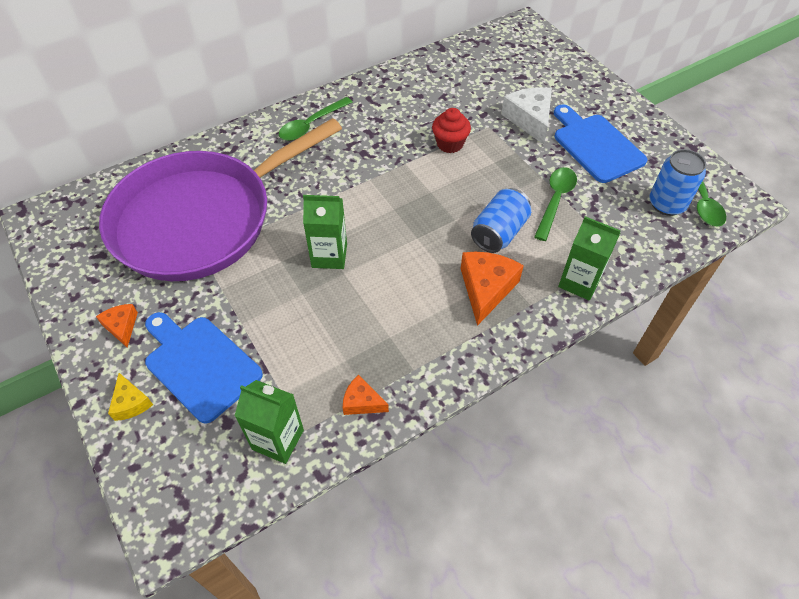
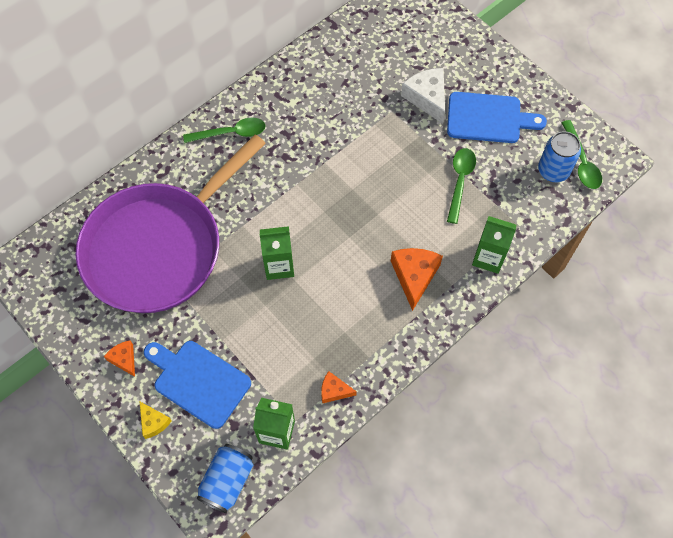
camera: 10 degrees left, 10 degrees up
(311, 125) = (231, 133): green spoon -> green spoon turned 135 degrees counterclockwise
(450, 144) = (360, 135): red cupcake -> none
(499, 233) = (417, 221): blue can -> blue can (227, 481)
(596, 145) = (488, 118): blue cutting board -> blue cutting board turned 135 degrees clockwise

